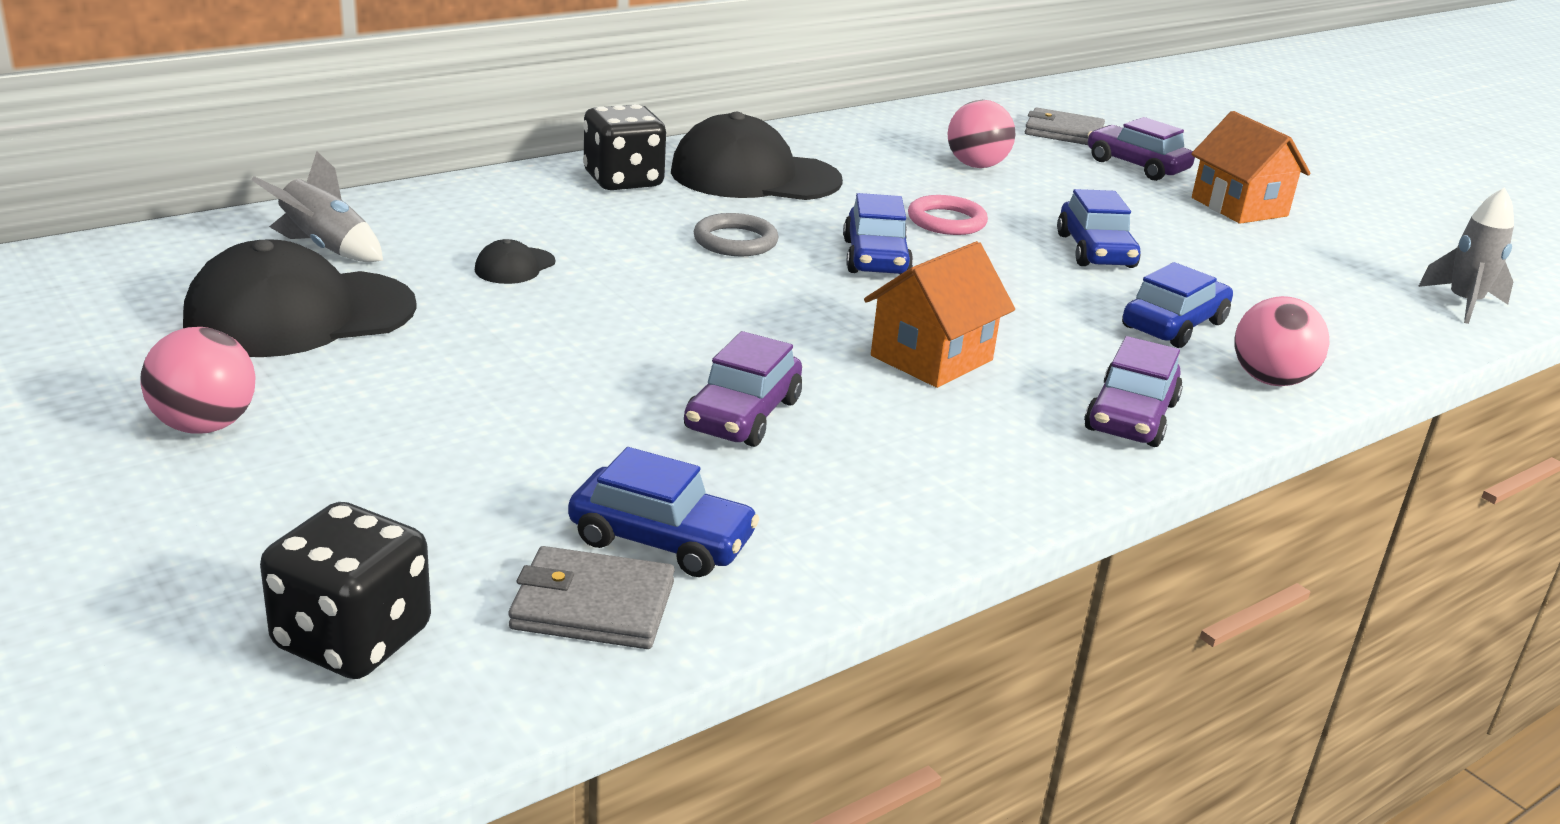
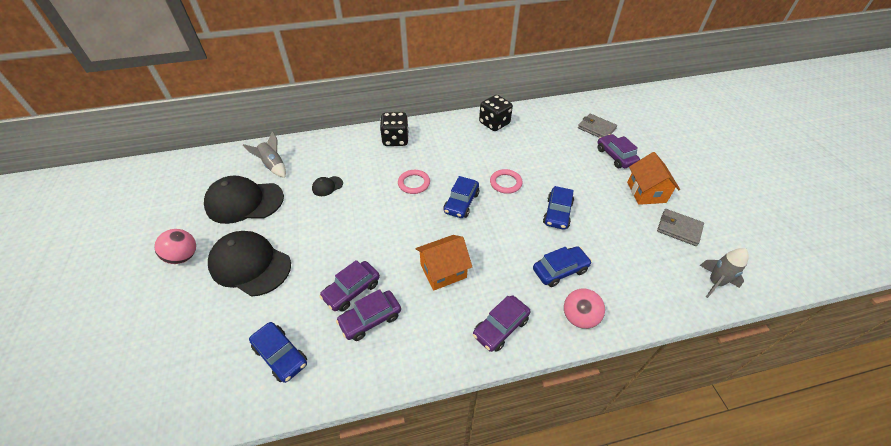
camera: 25 degrees right, 20 degrees up
(352, 639) = (160, 379): black dice -> black dice (494, 123)
(593, 605) = (238, 385): grey wallet -> grey wallet (679, 229)
(735, 241) = (414, 183): grey ring -> pink ring
(754, 176) = (446, 143): black cap -> black cap (250, 265)
(832, 450) = (370, 319): none -> purple car
(976, 166) = (542, 147): pink ball -> none

